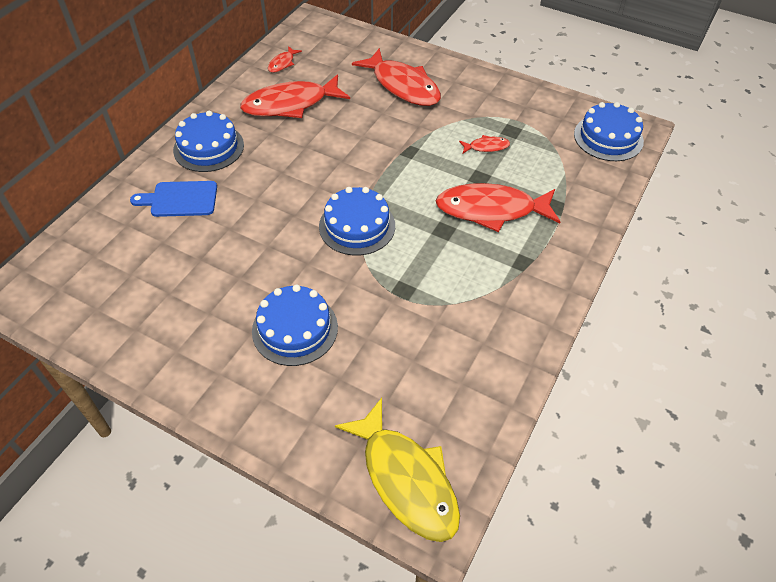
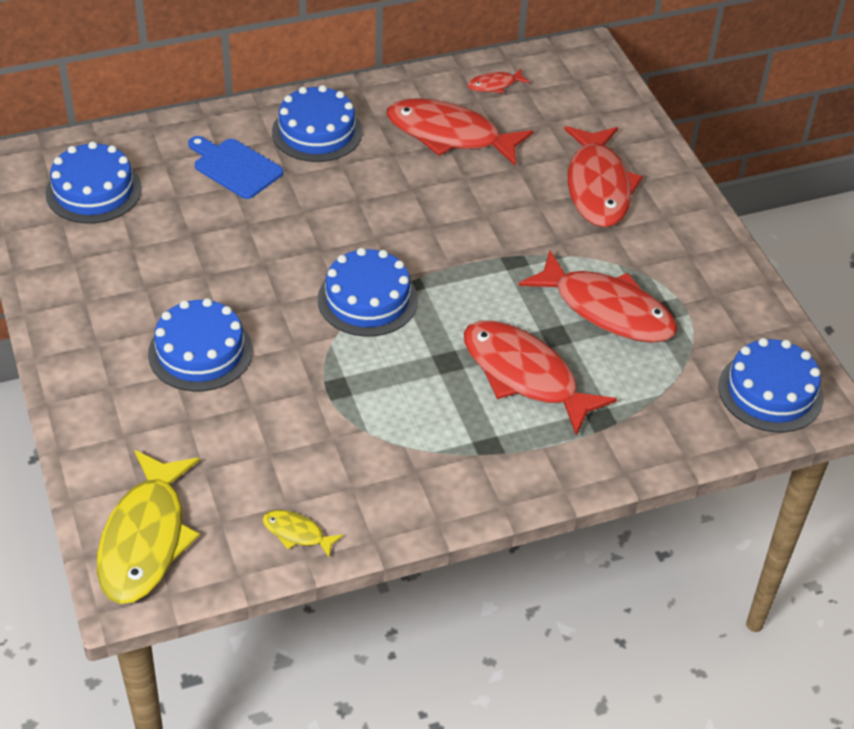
camera: 40 degrees right, 5 degrees down
(97, 274) = (93, 191): none -> blue cake
(486, 147) = (607, 310): red fish -> red fish, size x2.25
(488, 397) = (297, 533): none -> yellow fish

